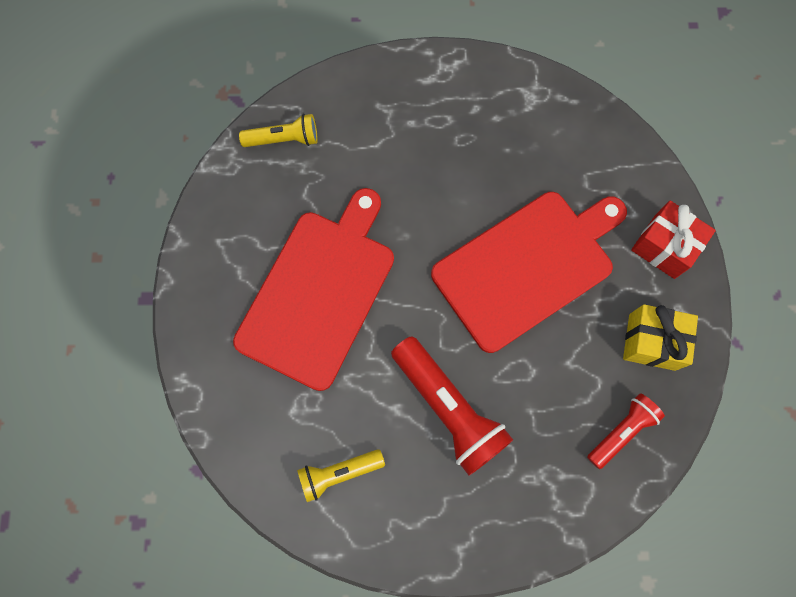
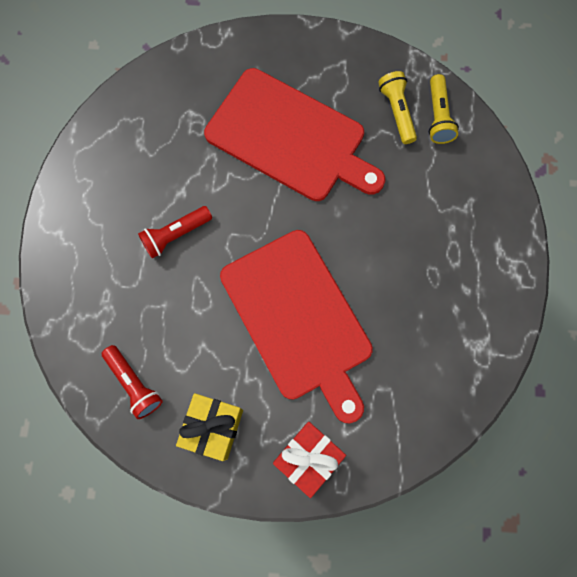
camera: 95 degrees right, 0 degrees up
(339, 473) = (135, 144): yellow flashlight -> yellow flashlight (397, 112)
(448, 408) = (175, 235): red flashlight -> red flashlight, size x0.58

